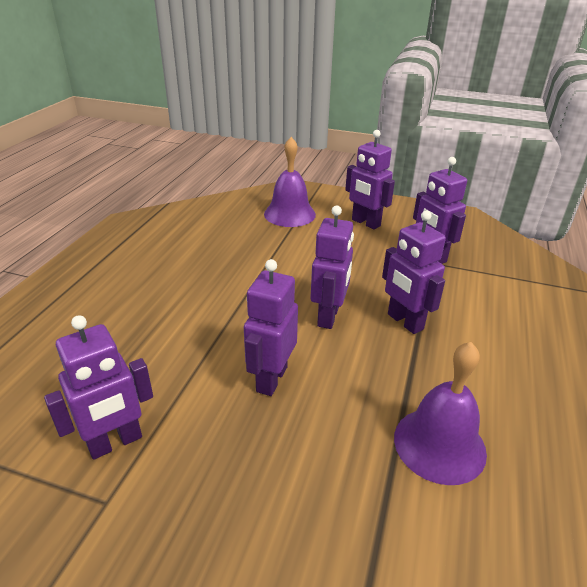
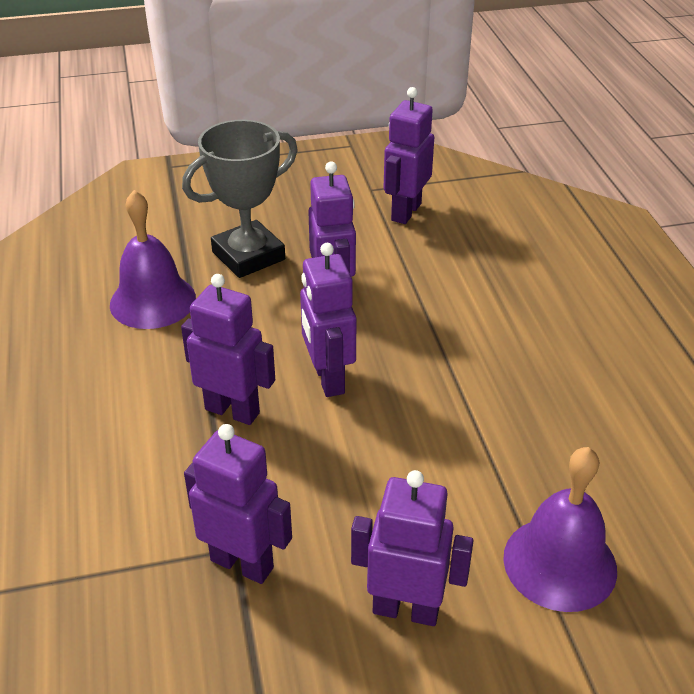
camera: 150 degrees right, 5 degrees up
(317, 460) = (248, 256): none -> grey trophy

